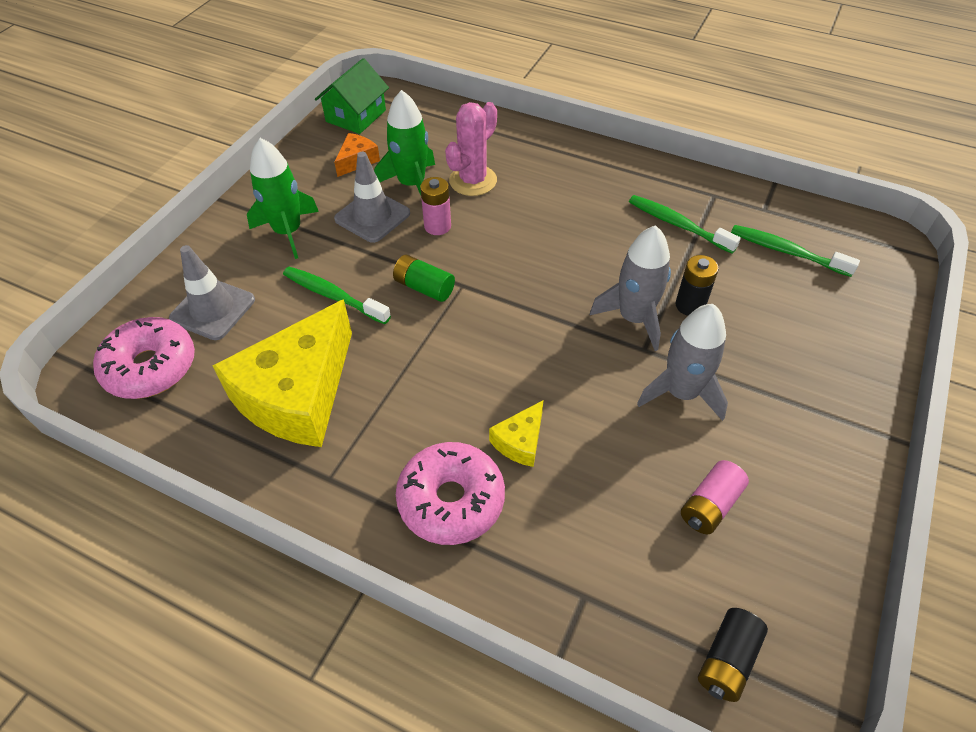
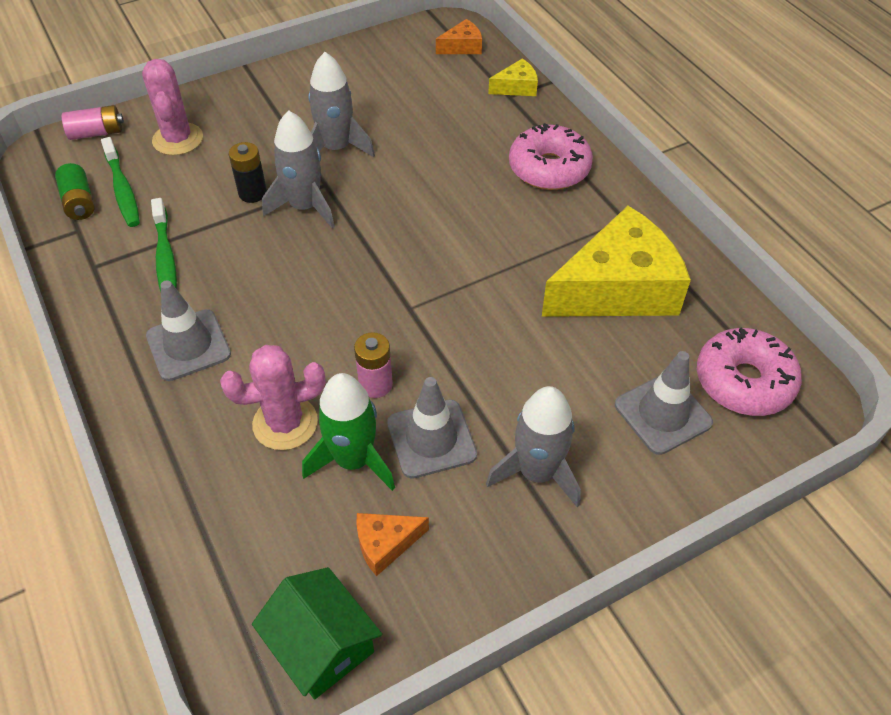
camera: 145 degrees left, 0 degrees up
(288, 232) = (537, 472): green rocket -> grey rocket
(333, 296) = (535, 363): green toothbrush -> none
(356, 116) = (321, 645): green house -> green house turned 75 degrees clockwise
(424, 287) = (445, 324): green battery -> green battery (79, 202)
(520, 441) = (474, 176): yellow cheese -> yellow cheese (516, 87)
(584, 187) = (188, 345): none -> grey traffic cone
(710, 505) = (395, 94): pink battery -> pink battery (97, 133)
(727, 660) = (462, 47): black battery -> orange cheese
(821, 317) = (178, 139): none -> pink cactus

